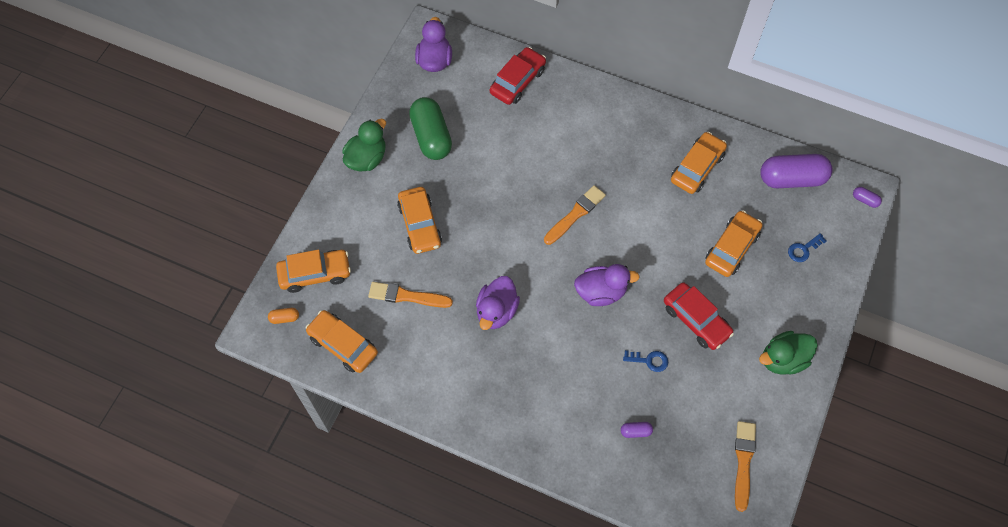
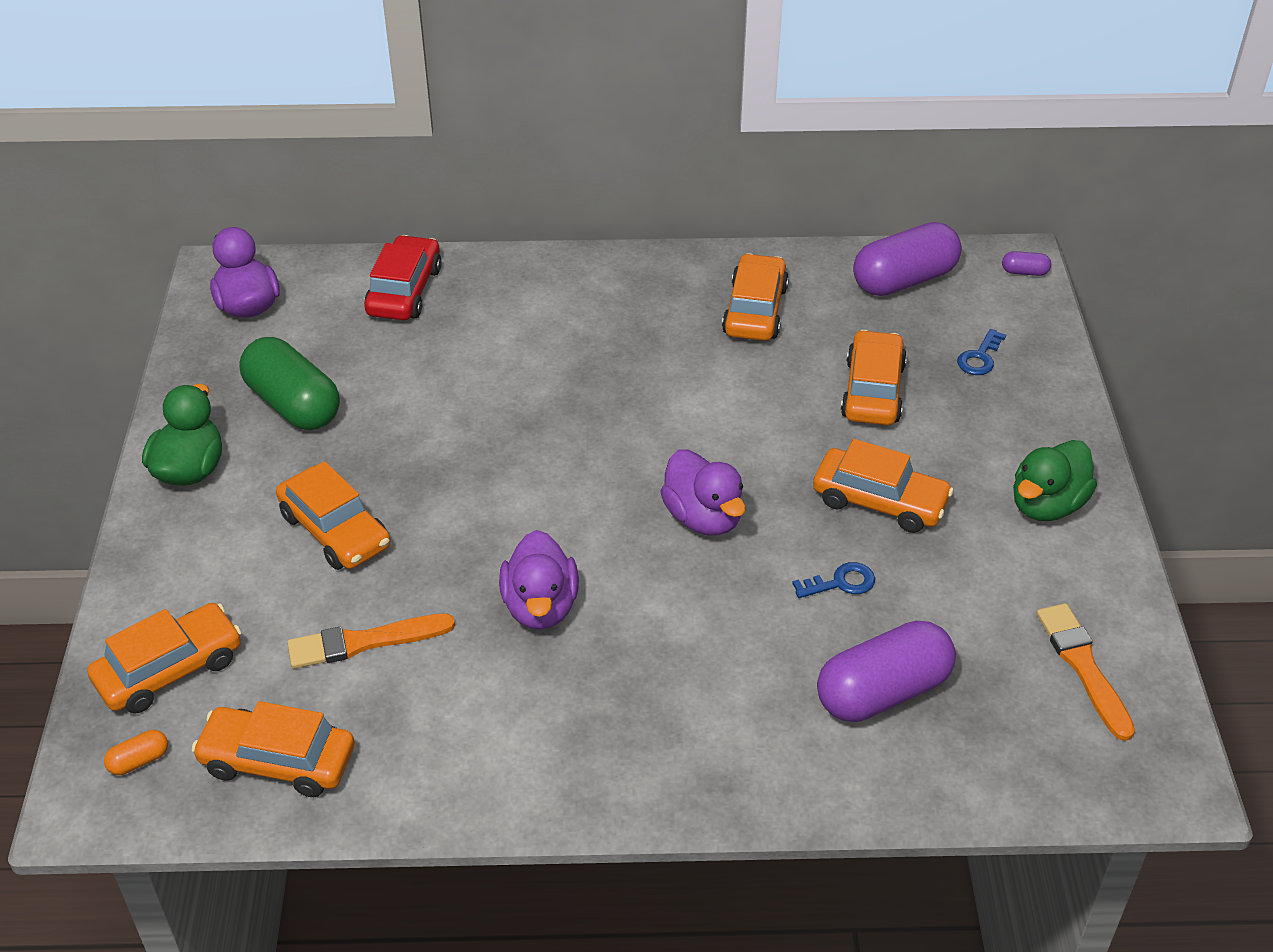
camera: 25 degrees left, 20 degrees down
(575, 214) = (598, 429): orange brush -> none
(601, 292) = (703, 517): purple duck -> purple duck turned 90 degrees clockwise
(635, 431) = (883, 692): purple capsule -> purple capsule, size x2.42
(696, 320) = (879, 501): red car -> orange car

